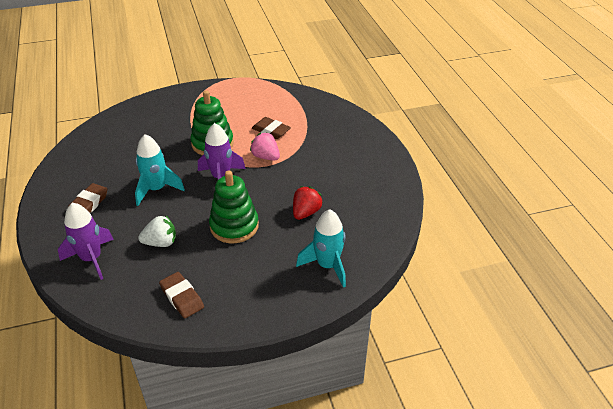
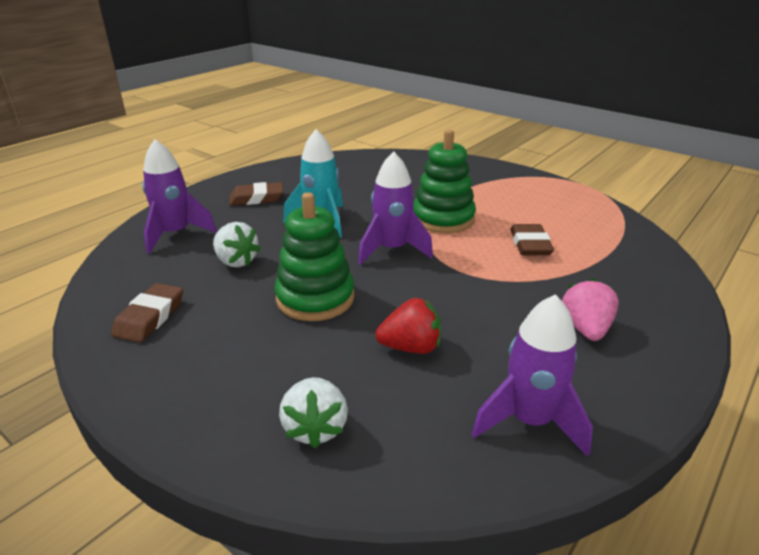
camera: 55 degrees right, 10 degrees down
(266, 157) = (475, 263): pink strawberry -> pink strawberry (585, 329)
(327, 266) = (315, 428): turquoise rocket -> white strawberry
(378, 204) = (529, 421): none -> purple rocket

